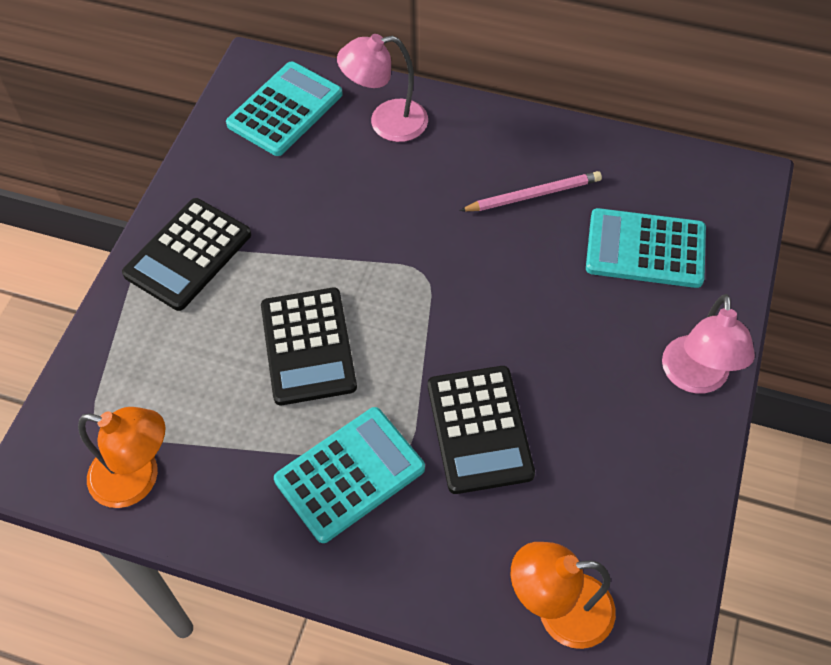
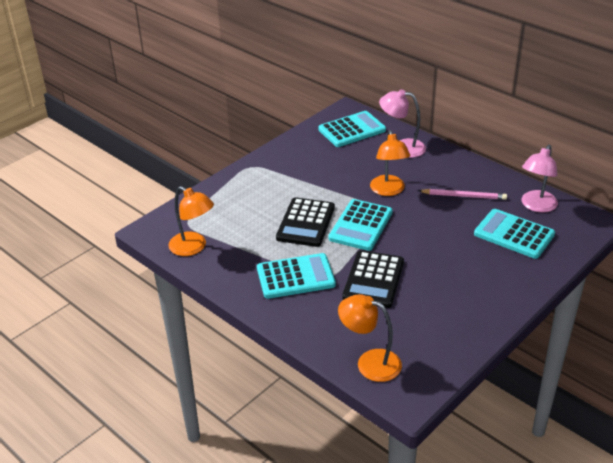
camera: 25 degrees right, 20 degrees down
(188, 254) = (268, 172): black calculator -> none
(402, 318) = (361, 225): none -> turquoise calculator
(410, 225) = (388, 190): none -> orange lamp
(695, 378) = (508, 294): pink lamp -> pink lamp (536, 206)

